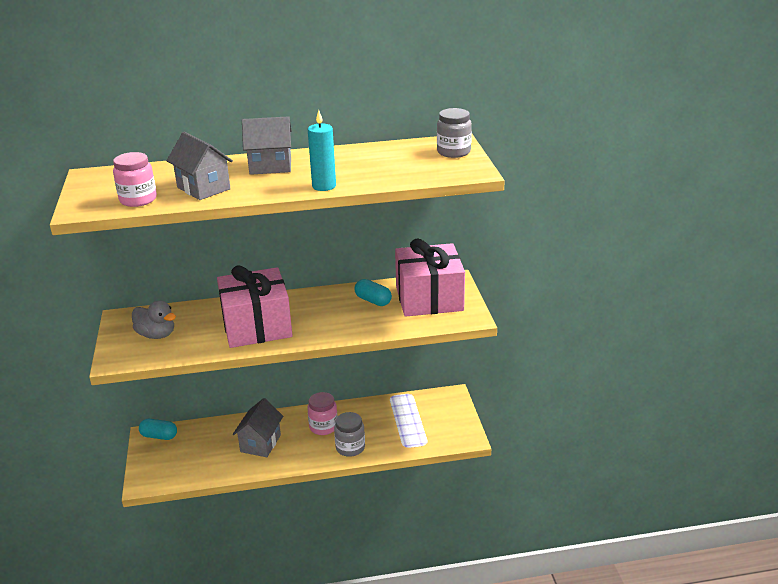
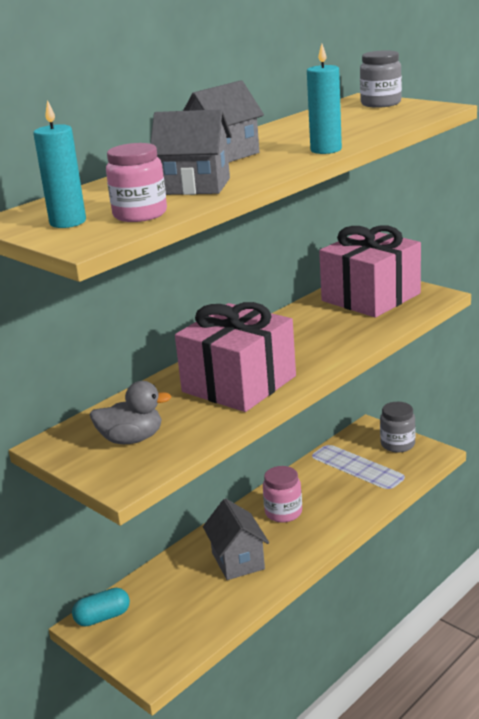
camera: 35 degrees left, 5 degrees down
(103, 190) = (68, 222): none -> turquoise candle
(350, 447) = (338, 516): grey jar -> grey jar (397, 444)
(373, 301) = (320, 318): turquoise capsule -> none

